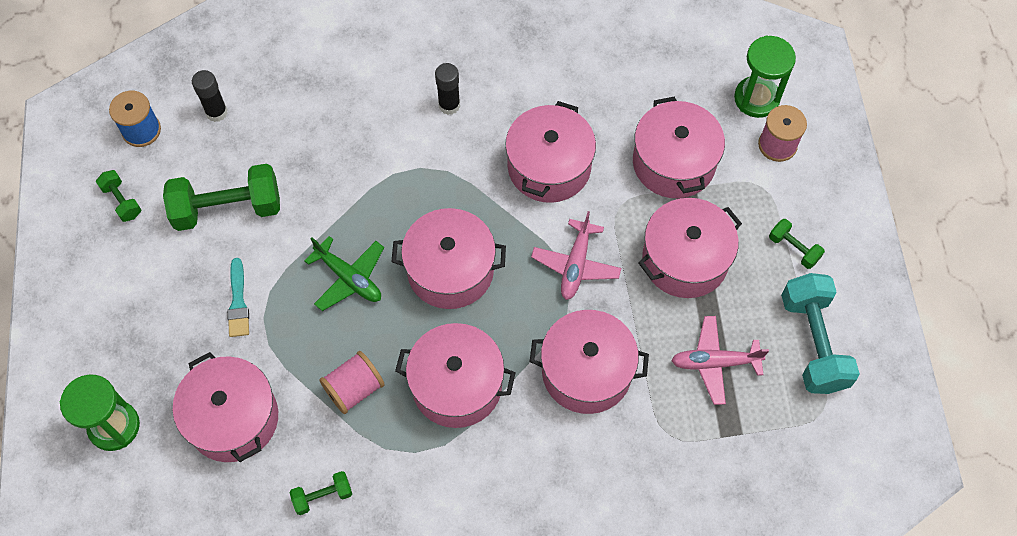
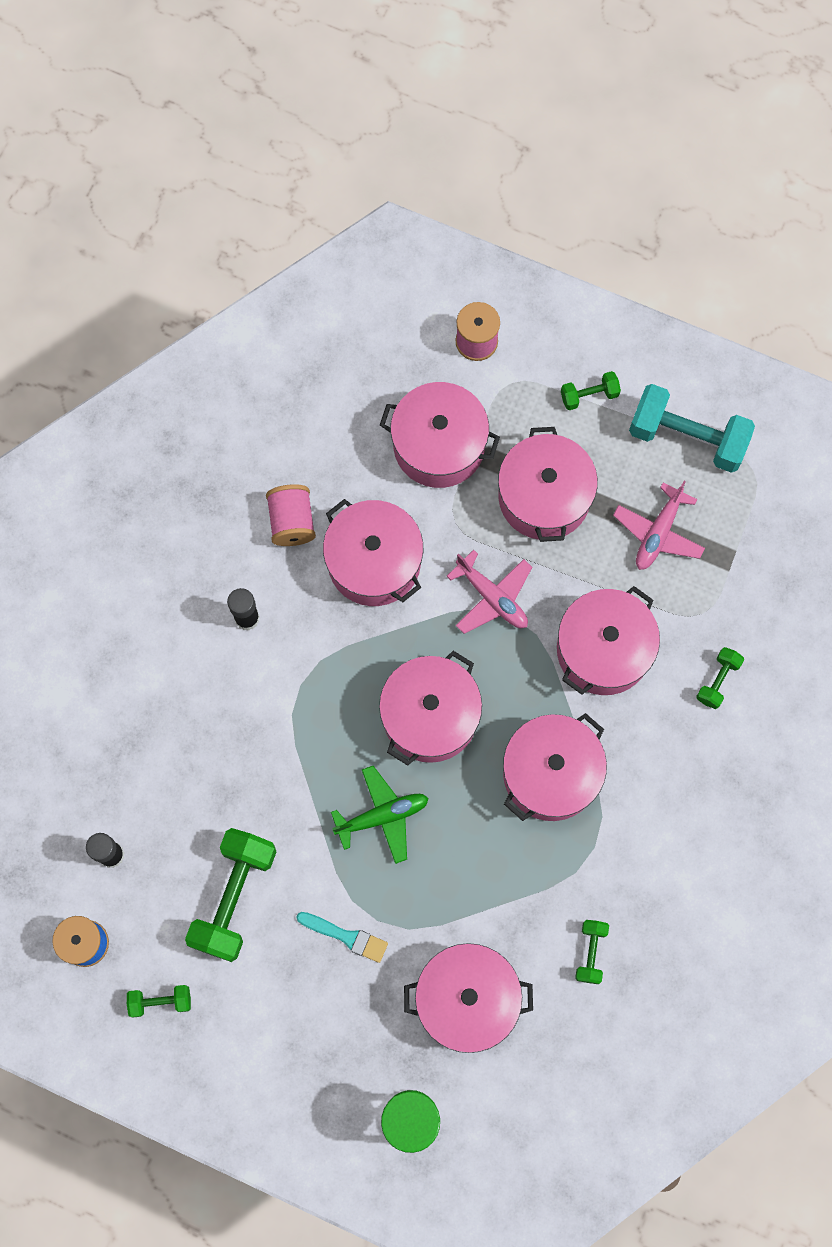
camera: 60 degrees left, 10 degrees up
(354, 389) = (501, 870): pink spool -> pink spool (292, 522)
(618, 478) = (717, 681): none -> green dumbbell
(756, 98) = (416, 328): green hourglass -> none

